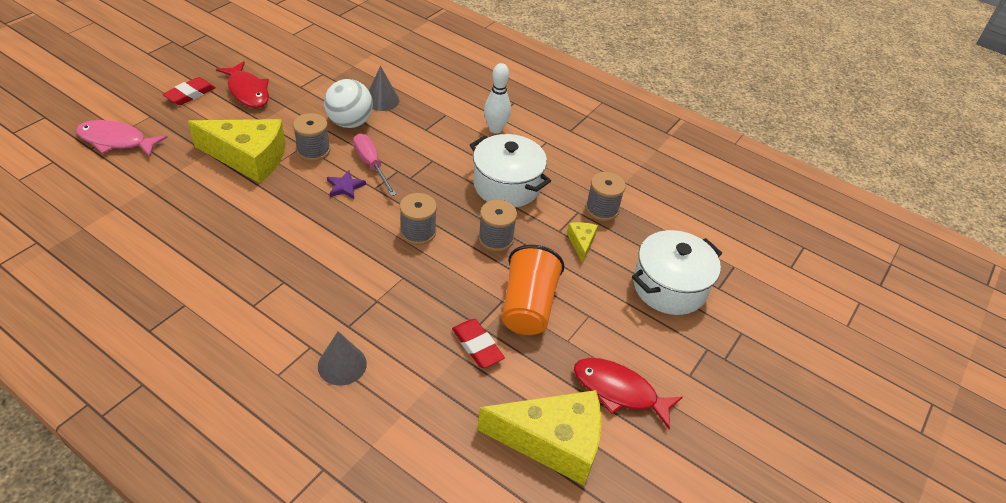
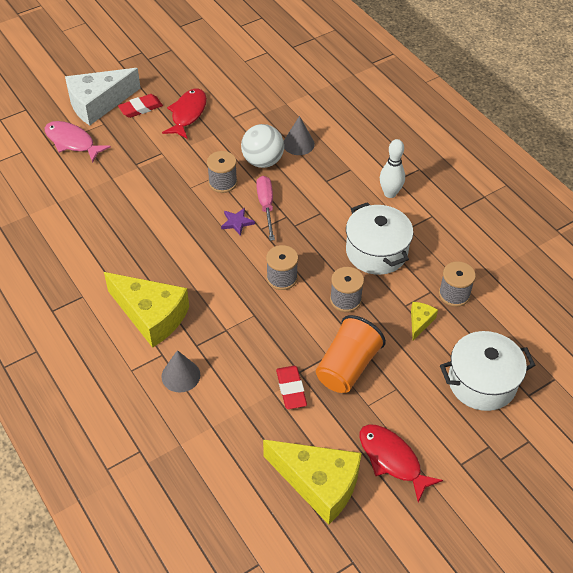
camera: 25 degrees right, 5 degrees up
(136, 97) = (98, 104): none -> white cheese
(247, 91) = (187, 114): red fish -> red fish turned 150 degrees counterclockwise
(248, 158) = (168, 179): yellow cheese -> yellow cheese (151, 315)

